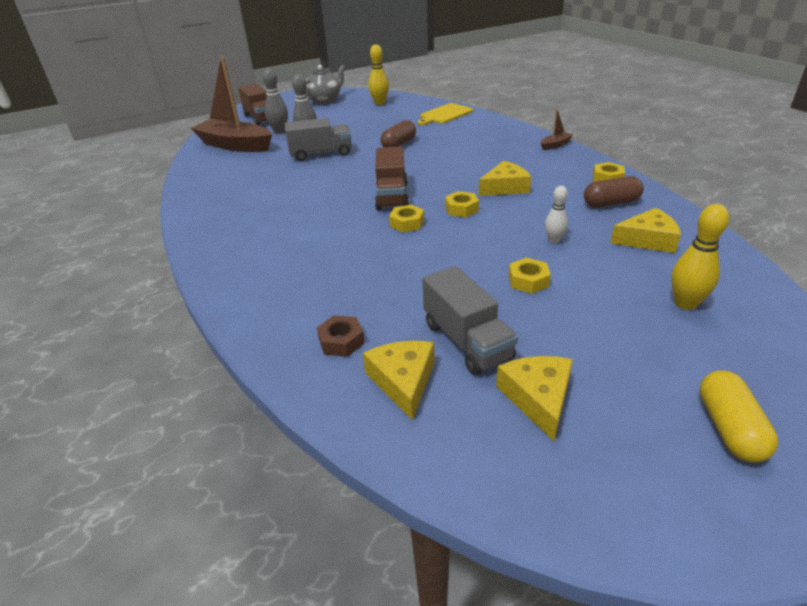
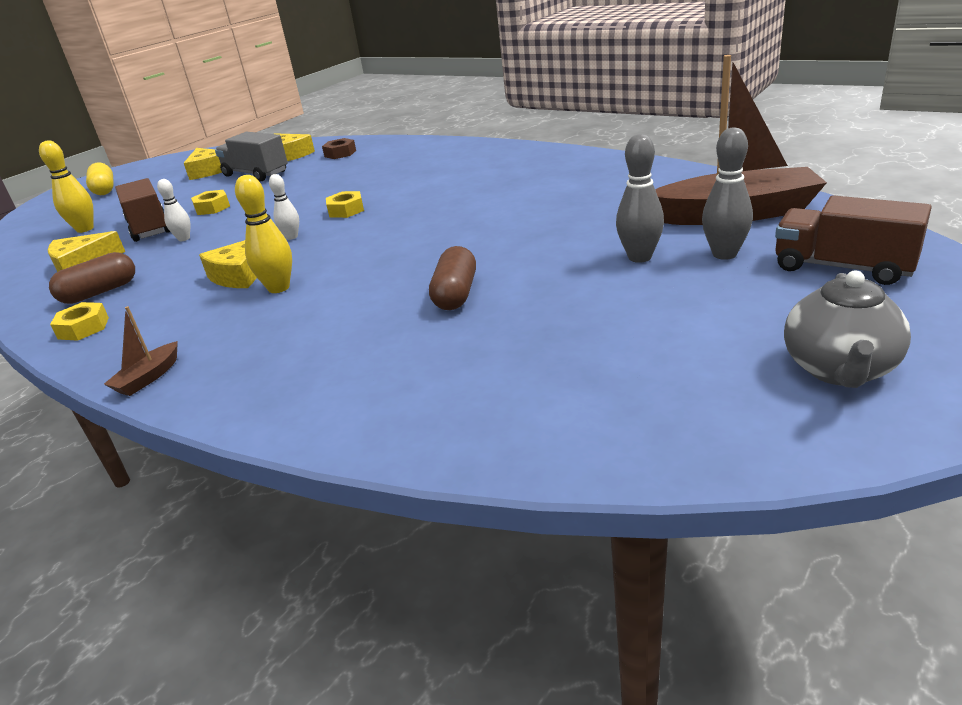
camera: 155 degrees right, 5 degrees down
(321, 154) = (566, 242): grey truck -> none
(379, 103) = (662, 405): yellow bowling pin -> yellow bowling pin (279, 288)
(392, 196) = (387, 226): brown truck -> brown truck (150, 228)
(444, 114) = (429, 408): yellow cutting board -> none
(461, 209) = (291, 237): yellow nut -> white bowling pin

